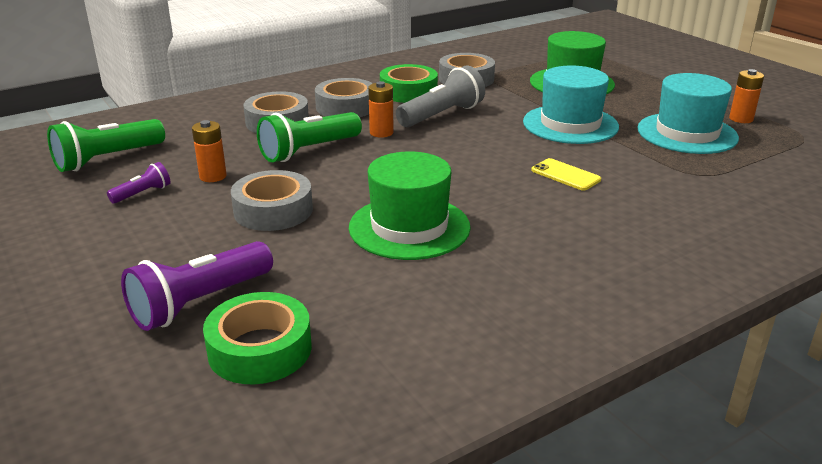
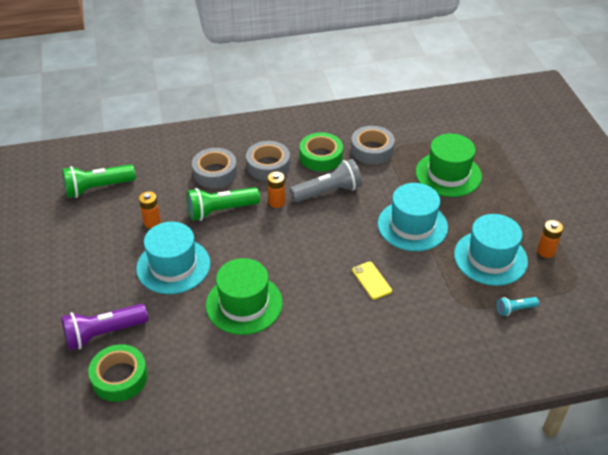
camera: 20 degrees right, 15 degrees up
(142, 194) = (106, 229): purple flashlight -> none
(273, 210) = (173, 266): grey tape -> turquoise hat
(762, 167) = (515, 309): none -> turquoise flashlight

